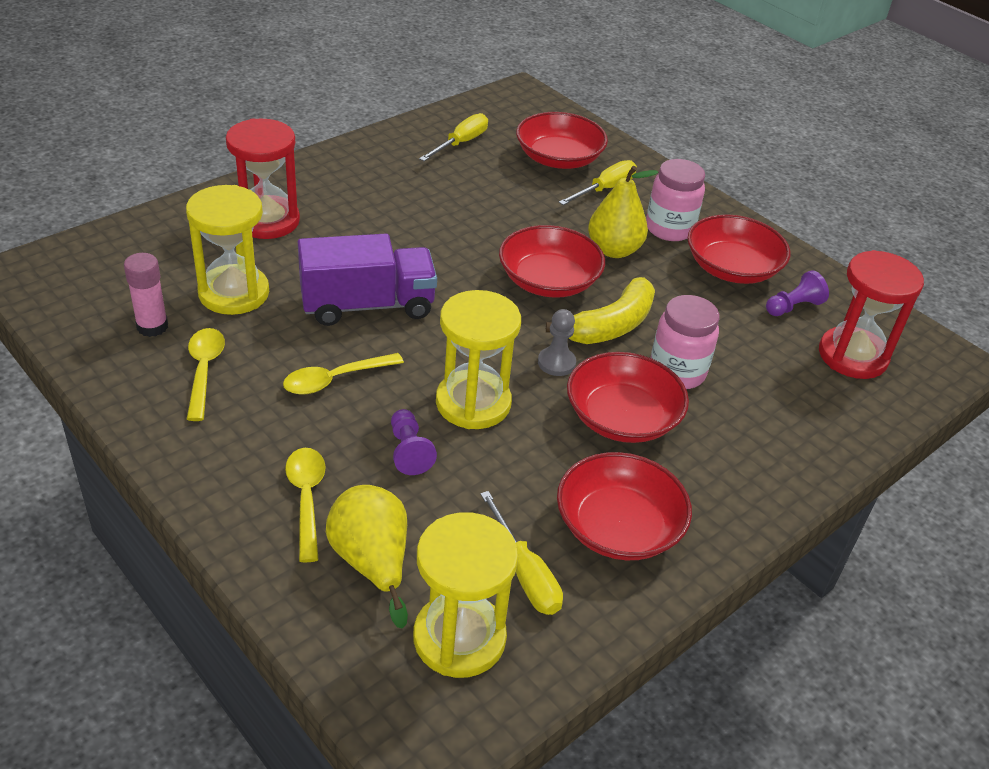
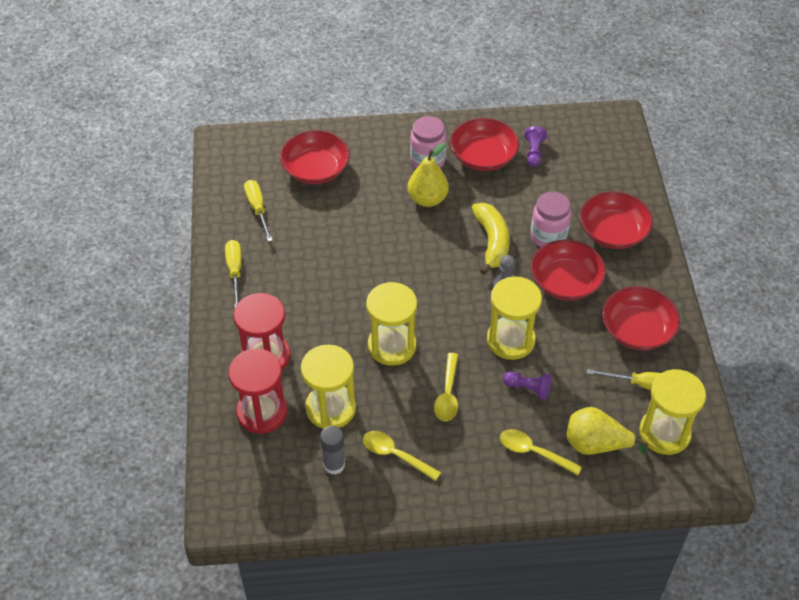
camera: 50 degrees left, 10 degrees up
(152, 327) = (334, 465): pink glue stick -> grey glue stick
(367, 305) = (392, 346): purple truck -> yellow hourglass
(548, 281) = (433, 246): red bowl -> red bowl (613, 232)
(605, 189) = (366, 166): yellow screwdriver -> yellow screwdriver (235, 271)
(852, 356) = (587, 155): red hourglass -> red hourglass (262, 412)

